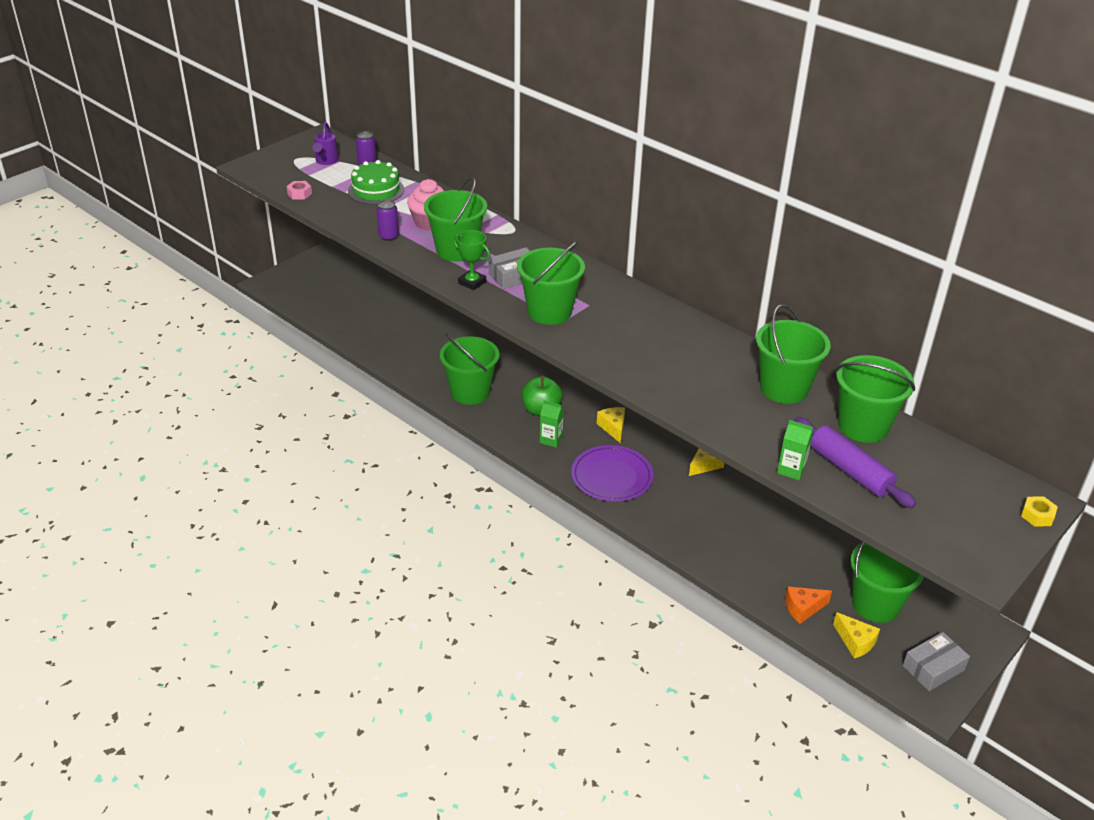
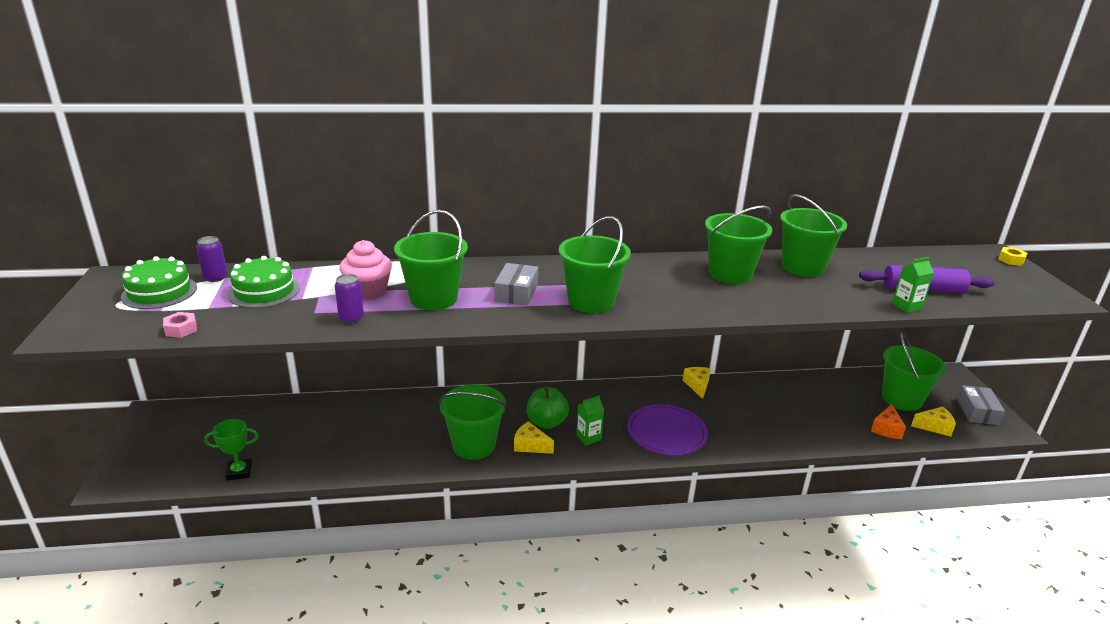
camera: 50 degrees left, 10 degrees down
(326, 161) = (159, 292): purple watering can -> green cake
(472, 282) = (495, 314): green trophy -> green trophy (239, 472)
(613, 427) = (610, 401): yellow cheese -> yellow cheese (530, 445)
(863, 426) = (873, 264): green bucket -> green bucket (730, 274)

